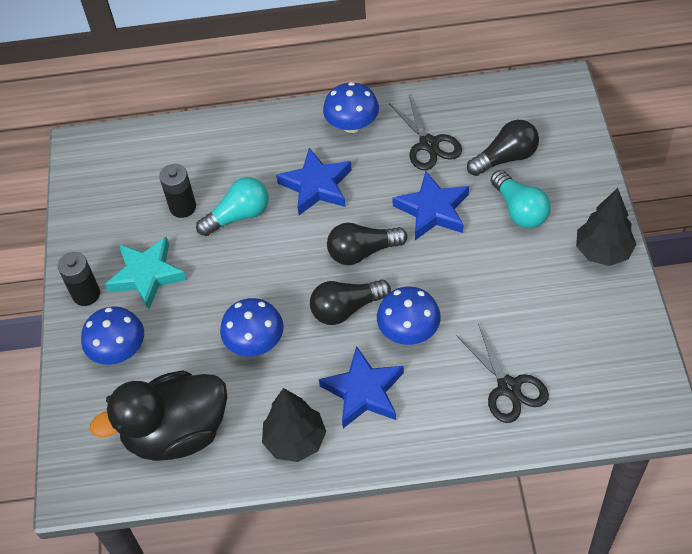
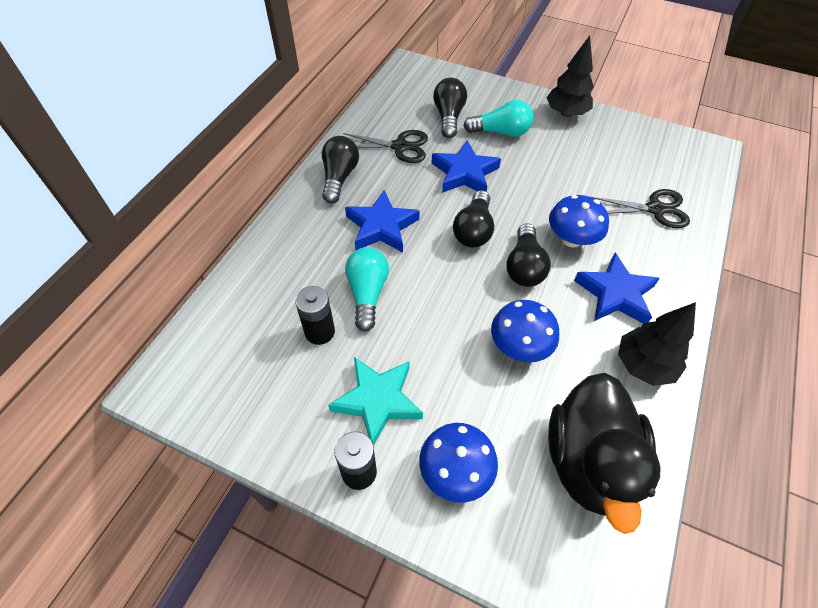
camera: 65 degrees left, 0 degrees up
(352, 125) = (339, 177): blue mushroom -> black light bulb

